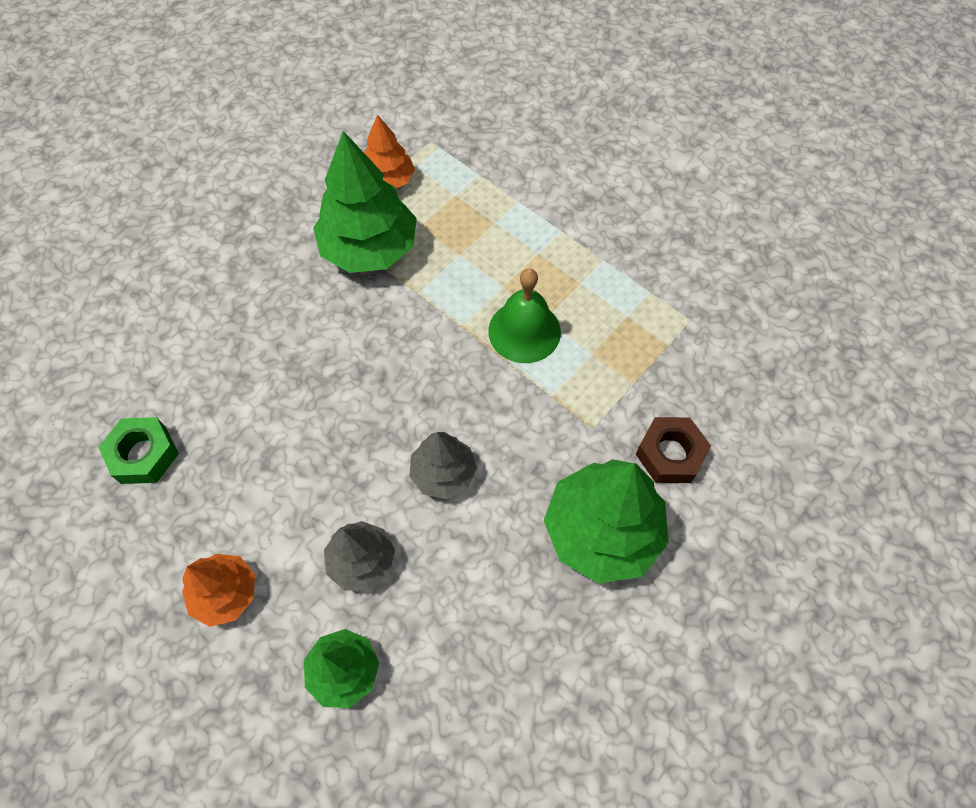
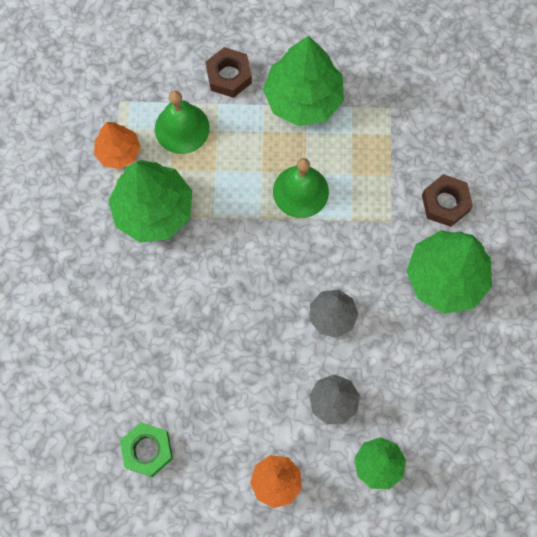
camera: 40 degrees left, 10 degrees up
(464, 199) = (182, 128): none -> green bell
(551, 186) = (229, 76): none -> brown nut
(605, 251) = (303, 98): none -> green tree

